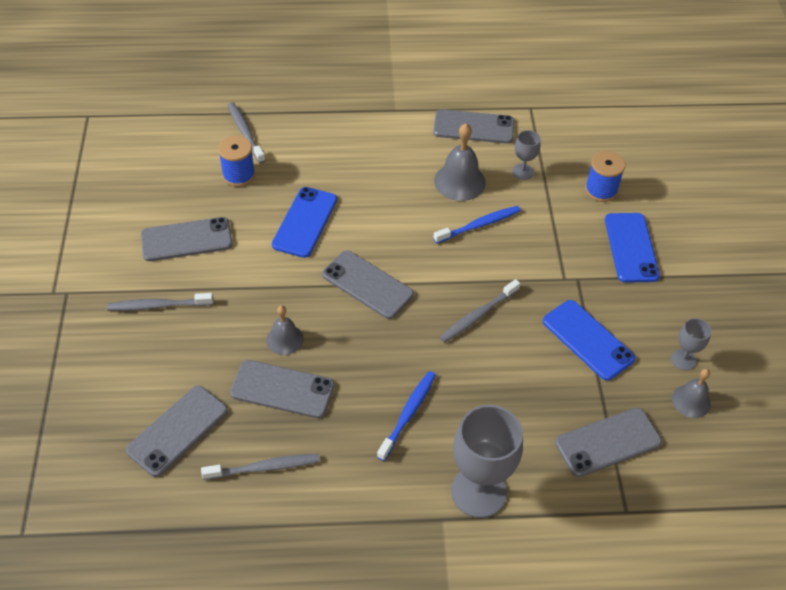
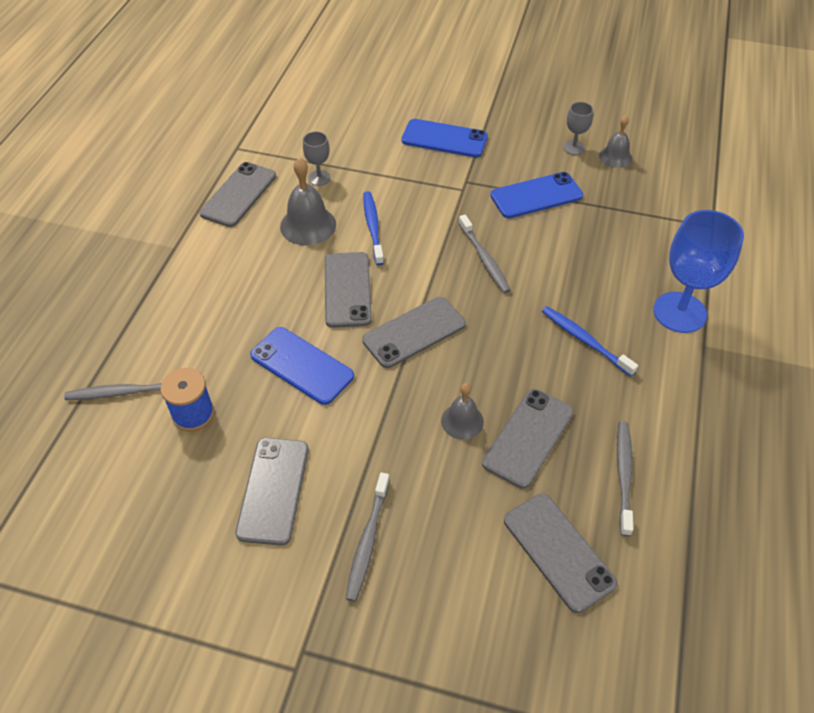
camera: 70 degrees left, 0 degrees up
(478, 492) = (679, 312): grey goblet -> blue goblet
(601, 190) = (369, 135): blue spool -> none
(608, 442) = (645, 216): grey phone -> grey phone (347, 289)

